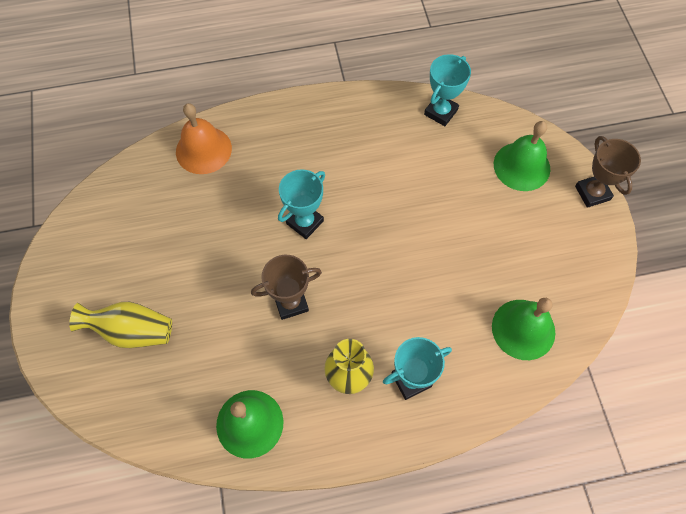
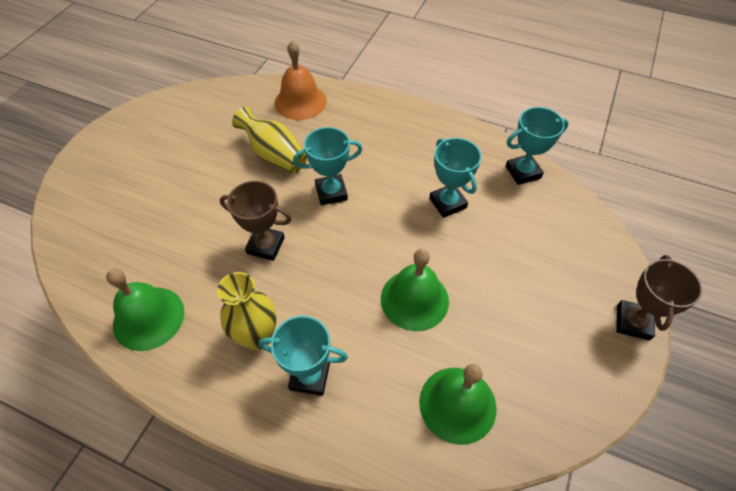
camera: 35 degrees right, 10 degrees down
(132, 331) = (134, 194): yellow vase -> yellow vase (274, 155)
(404, 175) = (447, 203): none -> turquoise trophy
(521, 166) = (571, 256): green bell -> green bell (414, 299)

